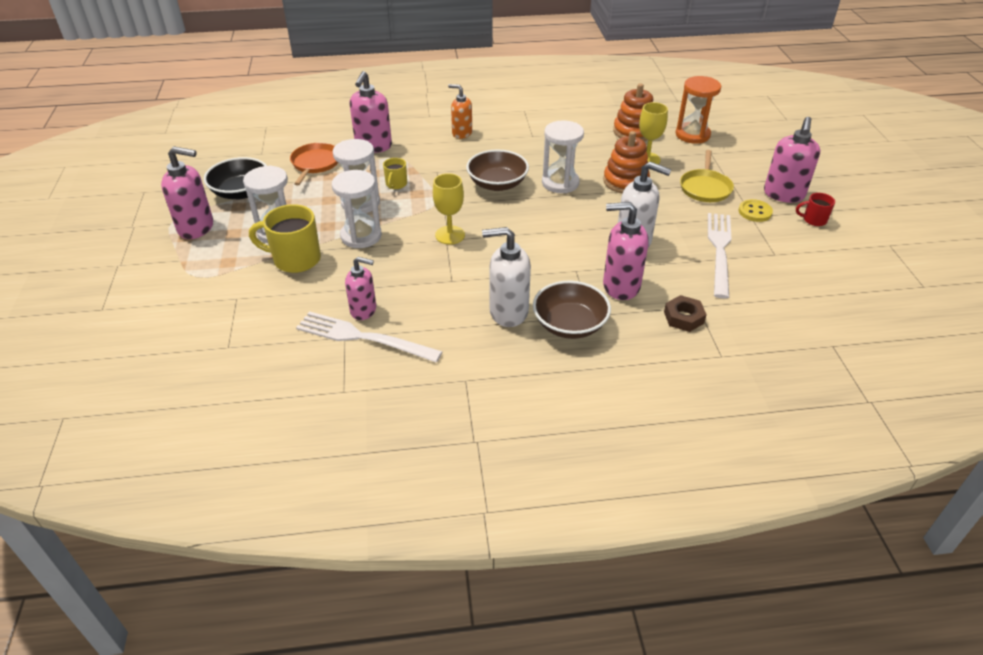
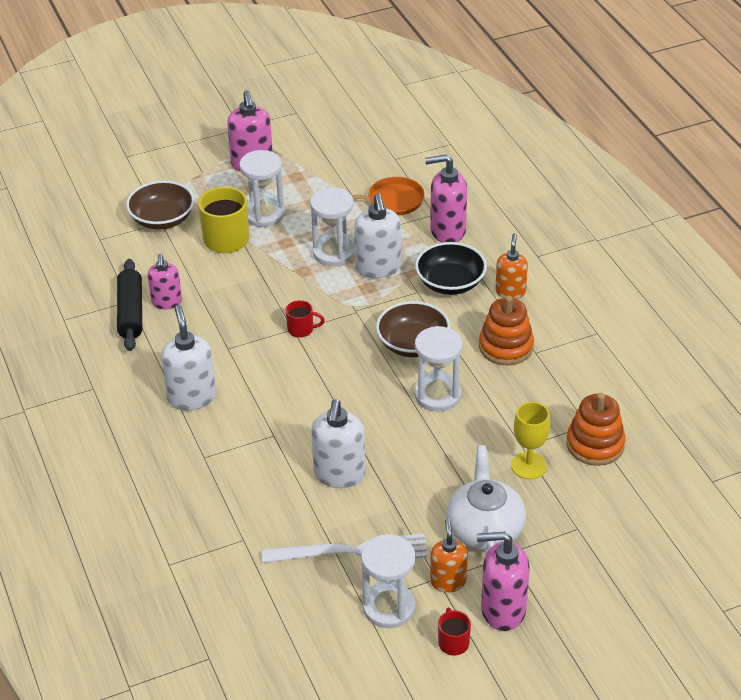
camera: 75 degrees right, 0 degrees up
(241, 192) = (319, 170): black bowl -> black bowl (450, 283)
(361, 236) = (277, 269): white hourglass -> white hourglass (388, 607)
(363, 337) = (131, 312): white fork -> black rolling pin
(396, 184) = (378, 268): yellow mug -> white soap dispenser
(450, 235) = (301, 329): yellow goblet -> red mug
(569, 324) = (185, 444): brown bowl -> brown bowl (162, 219)
(620, 286) = (257, 473): pink soap dispenser -> none
(625, 181) = (466, 452): orange stacking toy -> orange stacking toy (506, 347)
(683, 317) = (221, 529): brown nut -> none
(692, 135) = (617, 505): orange hourglass -> none
(705, 188) = (485, 529): yellow pan -> white teapot
(755, 212) = (448, 581): yellow button -> orange soap dispenser

